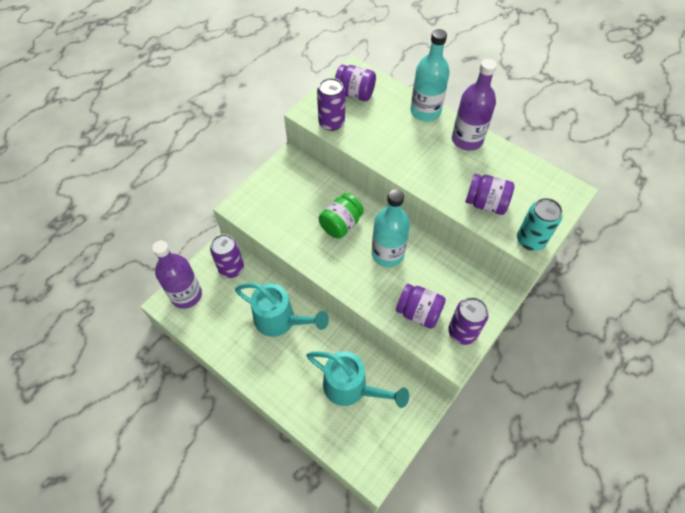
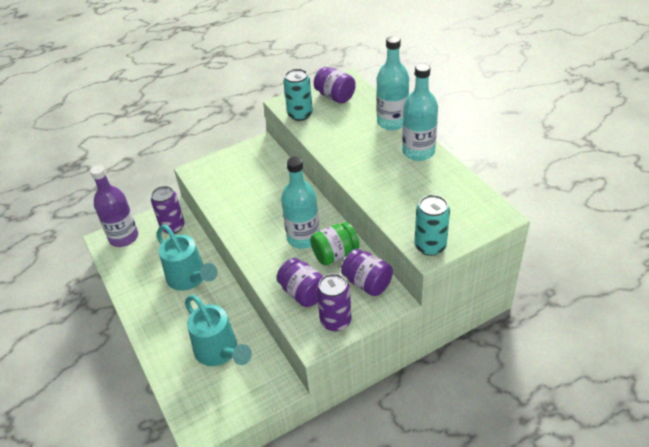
camera: 25 degrees right, 15 degrees down
(331, 123) = (300, 114): purple can -> turquoise can
(341, 224) = (275, 204): green jar -> green jar (335, 254)
(467, 140) = (418, 152): purple bottle -> turquoise bottle
(486, 203) = (404, 206): purple jar -> purple jar (367, 283)

